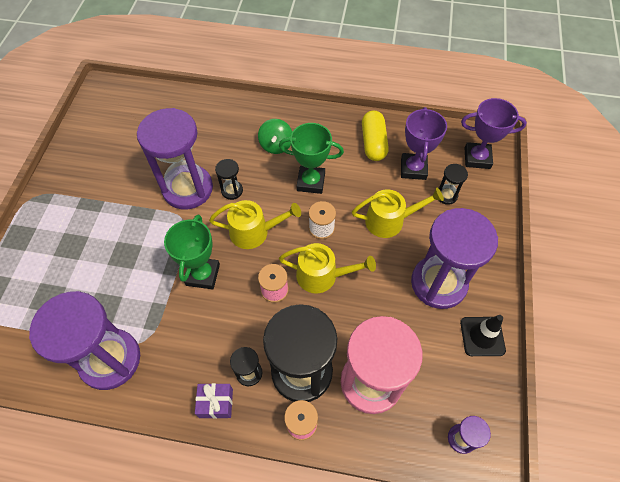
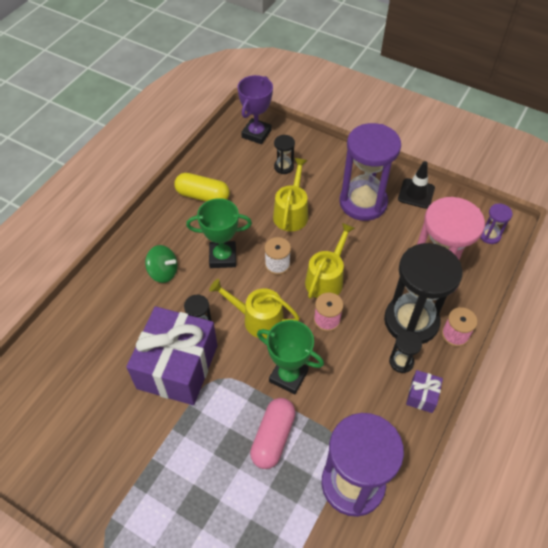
camera: 70 degrees left, 5 degrees down
(140, 281) = (273, 437): none -> pink capsule
(187, 189) = (177, 366): purple hourglass -> purple gift
(254, 232) = (258, 319): yellow watering can -> yellow watering can turned 90 degrees counterclockwise
(311, 182) = (223, 257): green trophy -> green trophy turned 60 degrees clockwise
(413, 169) = (246, 178): purple trophy -> none

